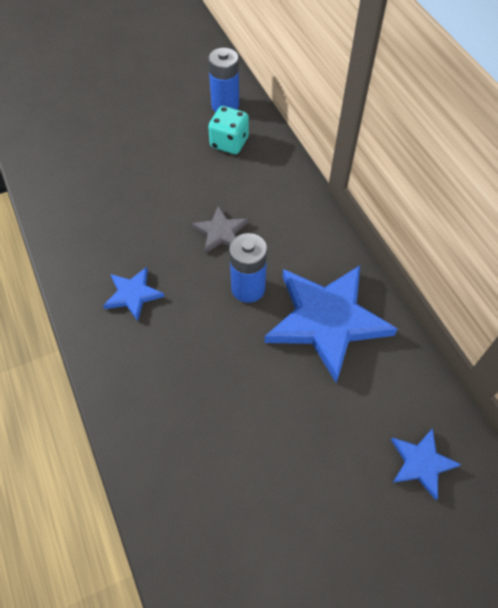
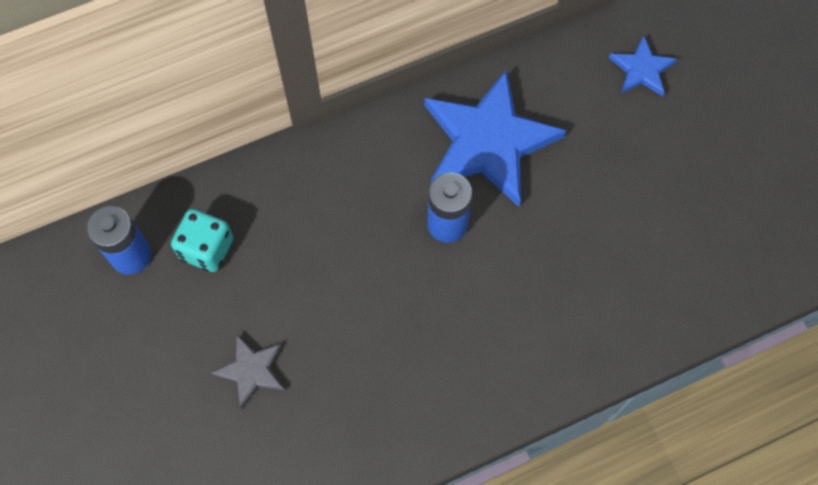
camera: 90 degrees left, 10 degrees up
(133, 294) = (458, 356): blue star -> none
(220, 232) = (363, 256): grey star -> grey star (251, 370)

